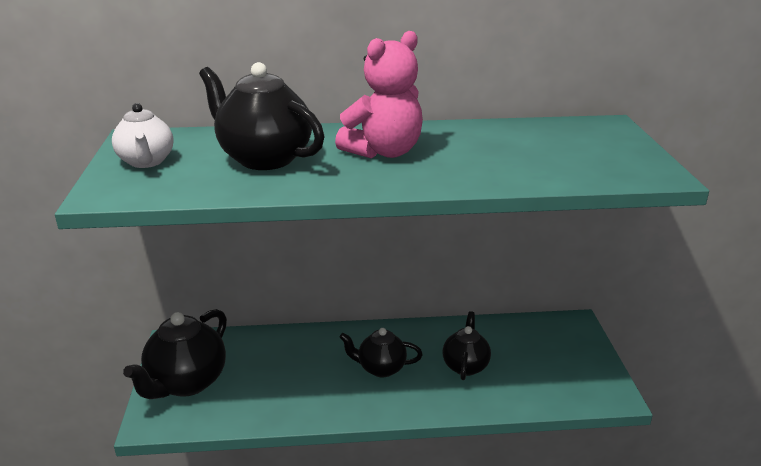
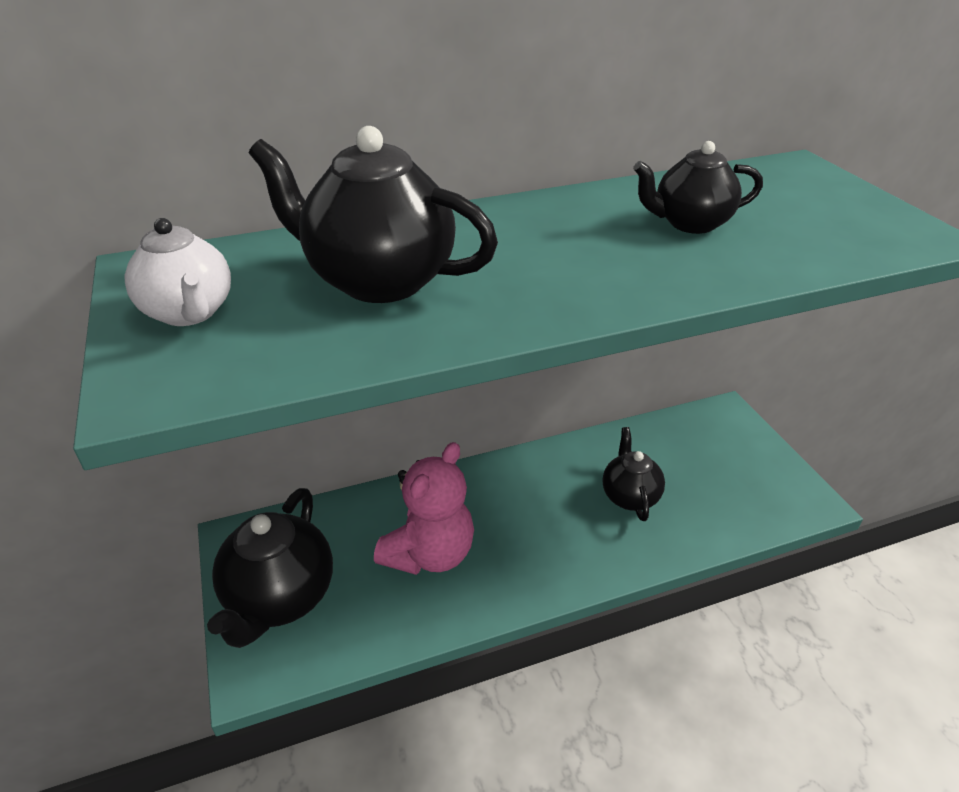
camera: 15 degrees left, 10 degrees up
(380, 368) = (529, 521): black teapot -> black teapot (690, 223)
(384, 152) = (548, 245): pink teddy bear -> pink teddy bear (430, 553)

